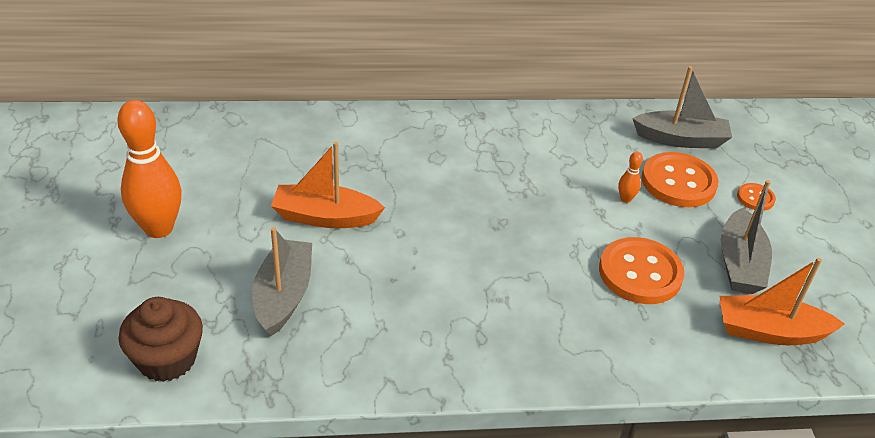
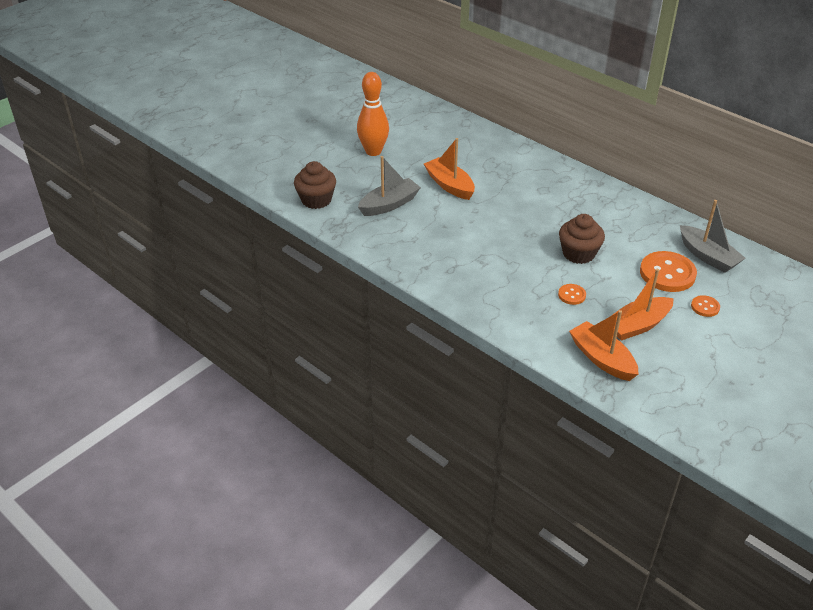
camera: 50 degrees right, 0 degrees up
(576, 215) = (578, 253): none -> brown cupcake
(625, 199) = (620, 263): orange bowling pin -> none
(640, 273) = (571, 295): orange button -> orange button, size x0.49
(739, 263) = (638, 325): grey boat -> orange boat

